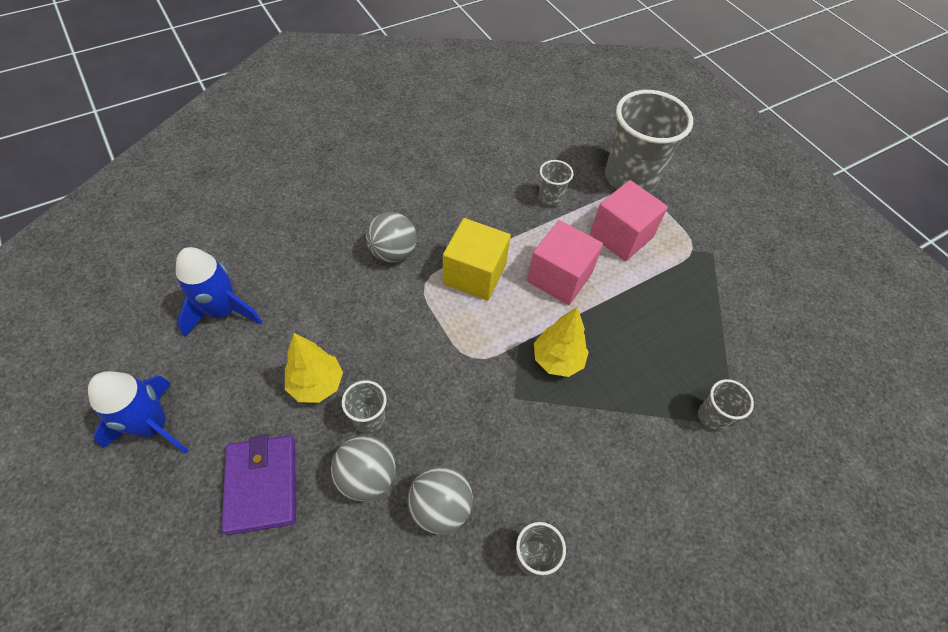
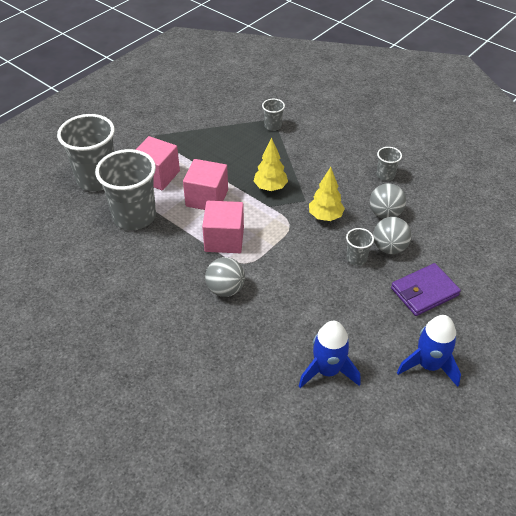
camera: 105 degrees left, 10 degrees down
(316, 384) = (350, 292): yellow tree -> yellow tree (325, 216)
(474, 274) = (224, 239): yellow cube -> pink cube
(550, 198) = (134, 216): grey cup -> grey cup, size x2.20

